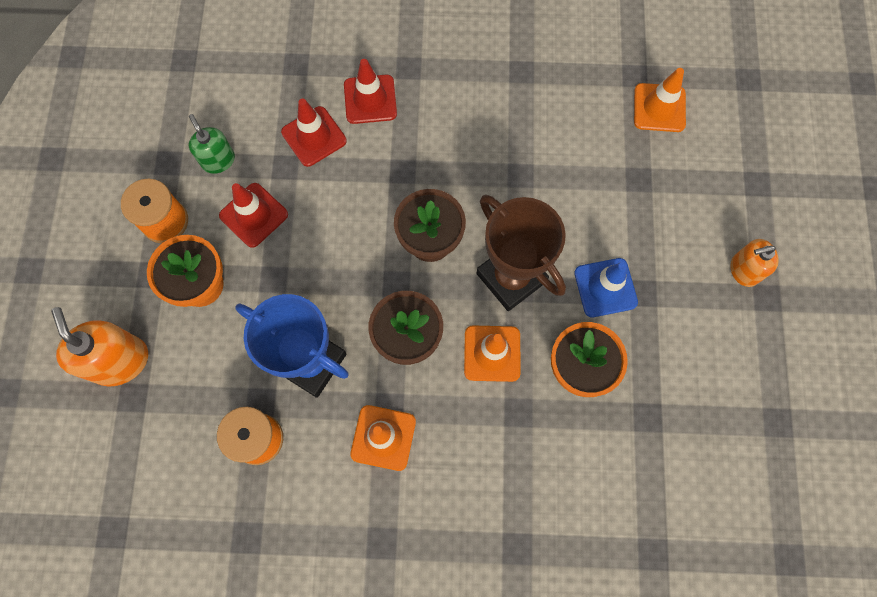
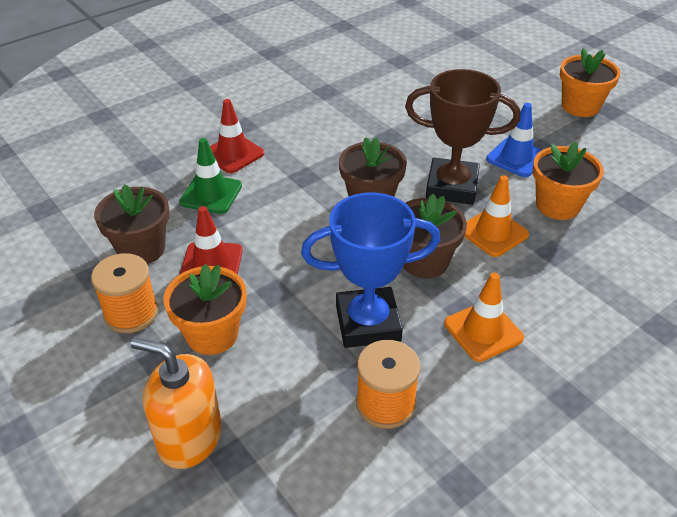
camera: 40 degrees left, 30 degrees down
(218, 160) = (141, 249): green soap dispenser -> brown flower pot
(314, 136) = (211, 194): red traffic cone -> green traffic cone
(659, 108) = (433, 66): orange traffic cone -> none
(744, 270) = (580, 106): orange soap dispenser -> orange flower pot

